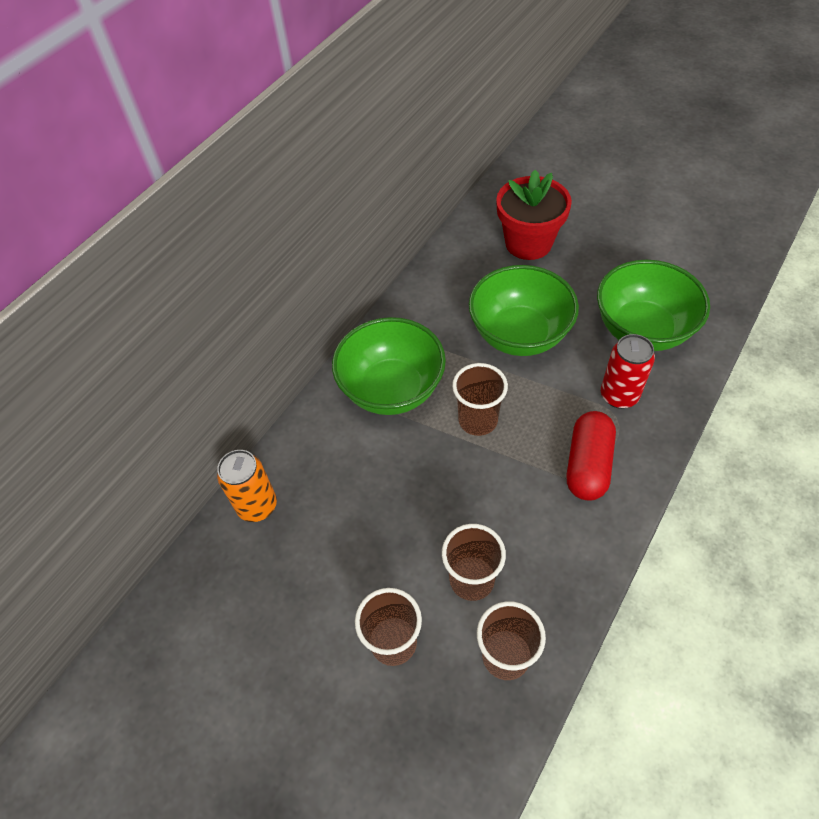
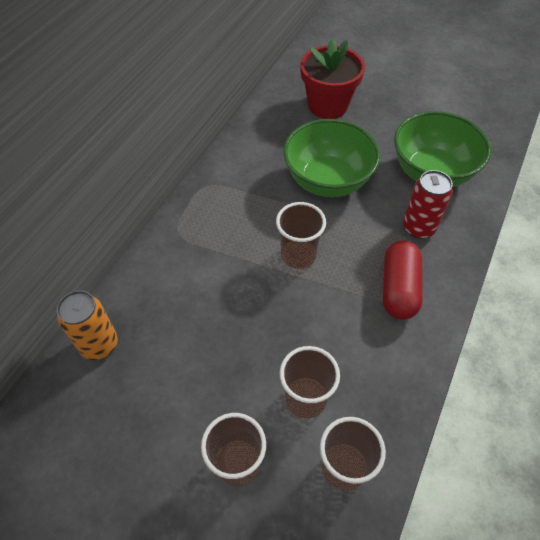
camera: 10 degrees left, 0 degrees up
(392, 389) = (219, 232): green bowl -> none

